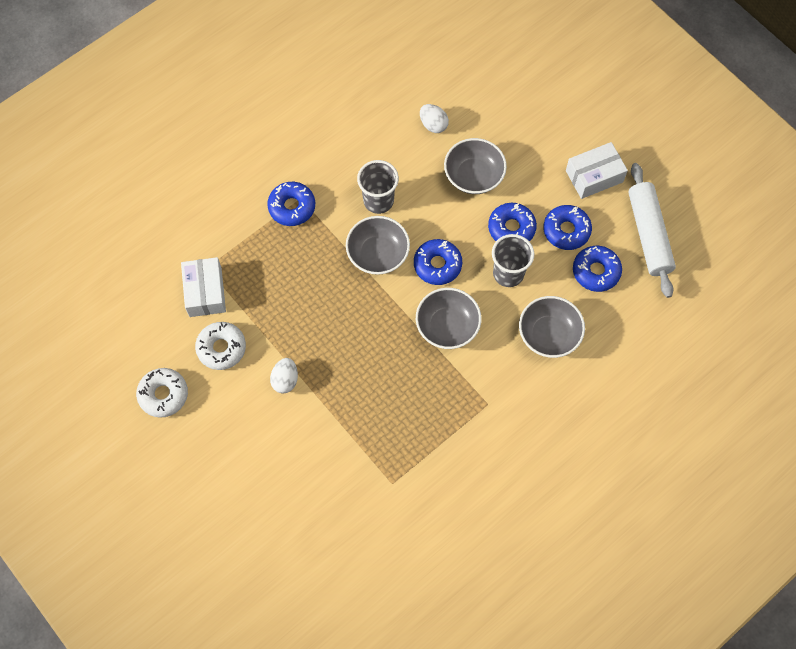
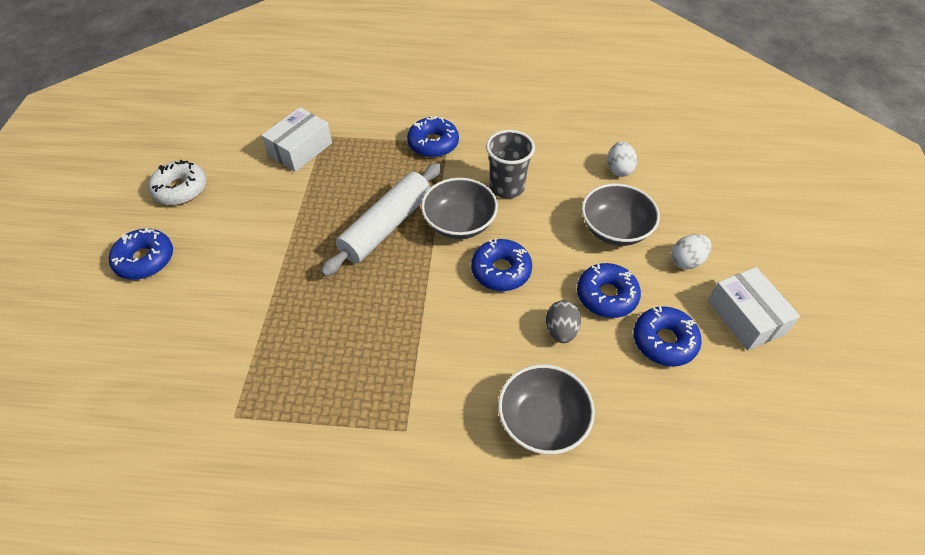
camera: 45 degrees right, 15 degrees down
(221, 348) = (259, 192): white donut -> none
(285, 380) = (270, 252): white egg -> white egg (686, 261)
(447, 326) = (450, 326): grey bowl -> none
(508, 273) = (561, 330): grey cup -> grey egg
(594, 176) = (745, 317): white box -> white box turned 45 degrees clockwise
(596, 271) = (660, 405): blue donut -> blue donut (145, 259)
(649, 234) = (762, 419): white rolling pin -> white rolling pin (386, 226)

